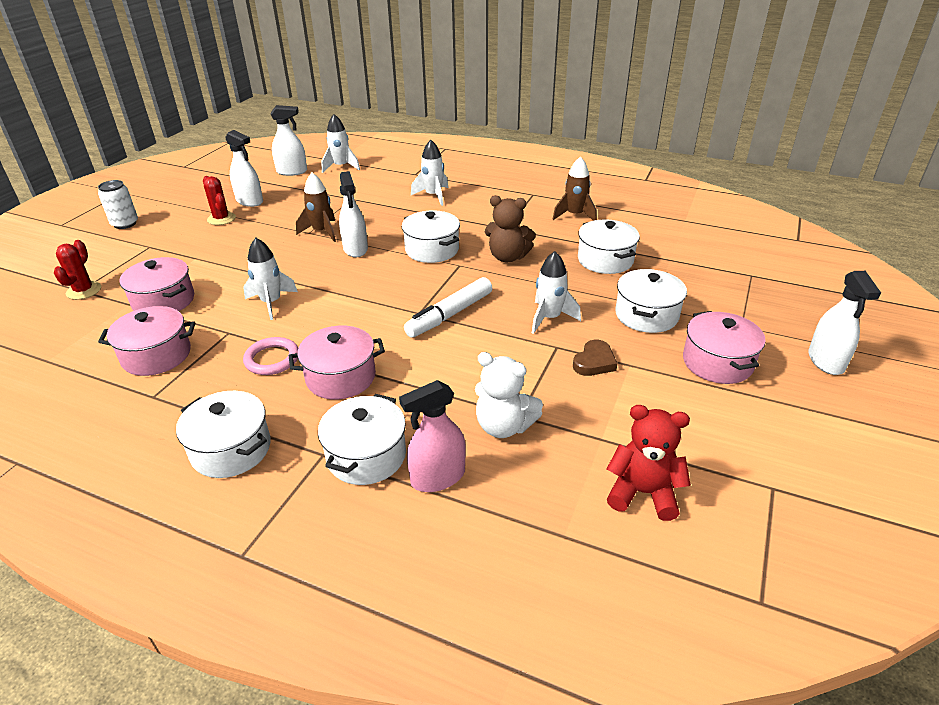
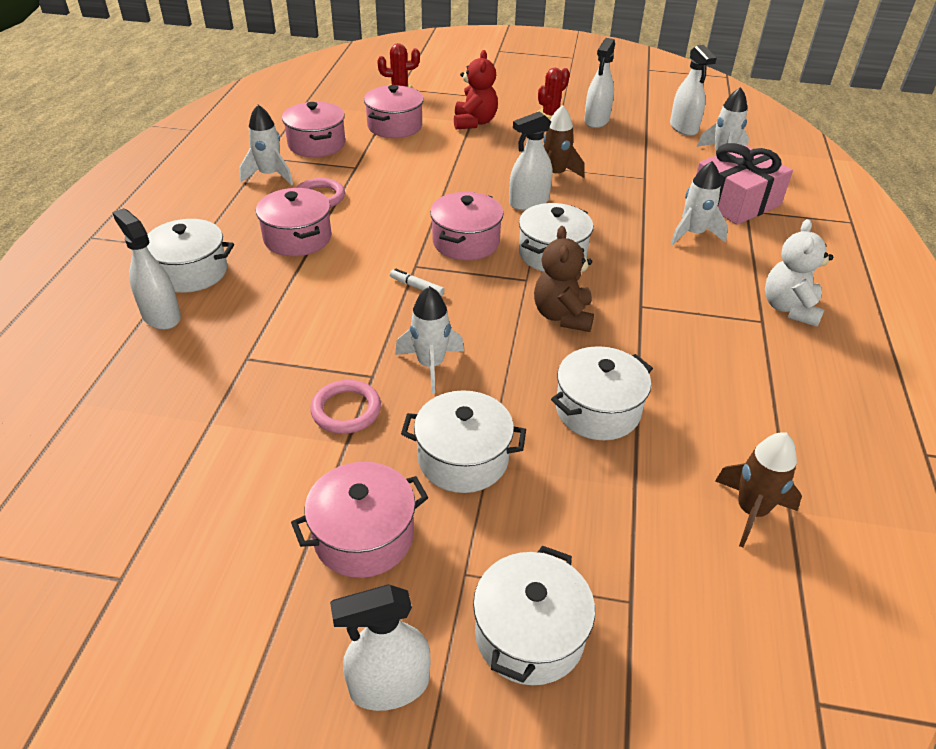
camera: 75 degrees right, 5 degrees up
(125, 224) = (515, 75): white can -> none
(231, 449) = (201, 206): white pot -> white pot (529, 634)
(271, 303) = (407, 177): white rocket -> white rocket (270, 175)
(397, 284) = (466, 242): none -> pink pot
(402, 175) = (735, 201): none -> pink gift
(438, 477) = (161, 316): pink spray bottle -> white spray bottle
(450, 315) = (417, 287): white marker -> white marker, size x0.47
(504, 426) = (230, 348): white teddy bear -> white teddy bear (789, 308)
(575, 215) = (721, 370): brown rocket -> brown rocket (751, 511)
(594, 362) = (346, 410): brown heart -> pink ring
(643, 493) = (126, 458): red teddy bear -> red teddy bear (474, 122)

